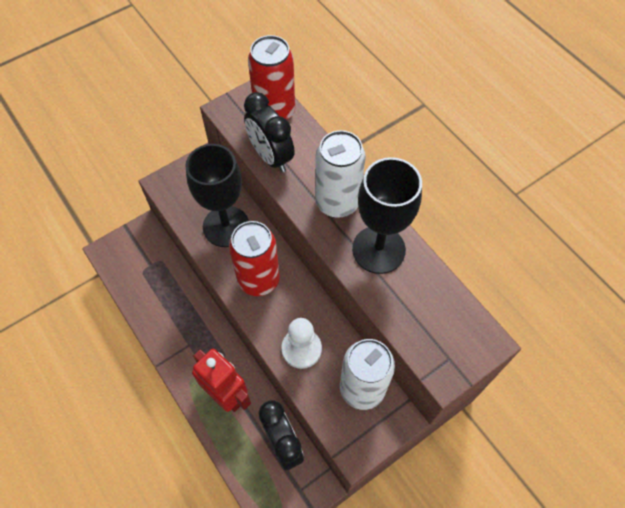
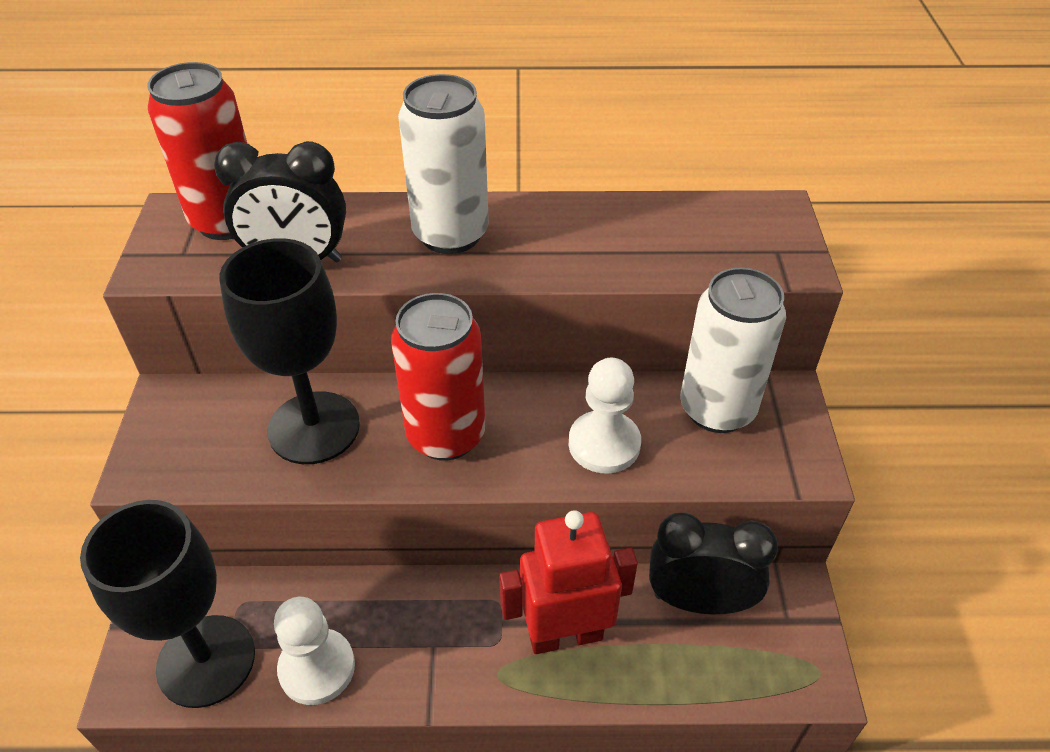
camera: 55 degrees left, 15 degrees down
(152, 309) = (317, 668): none -> white pawn
(378, 249) = (563, 233): black goblet -> black goblet (206, 661)

